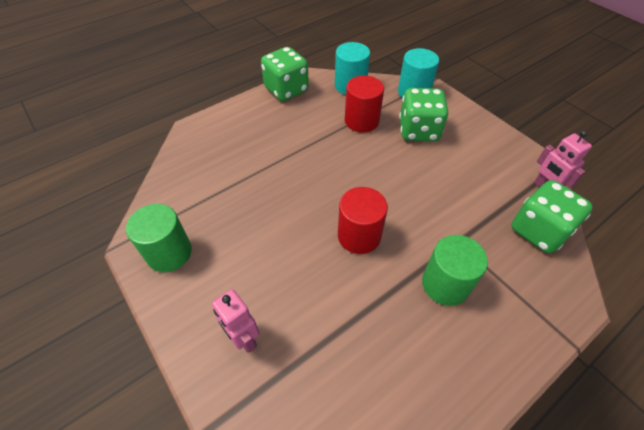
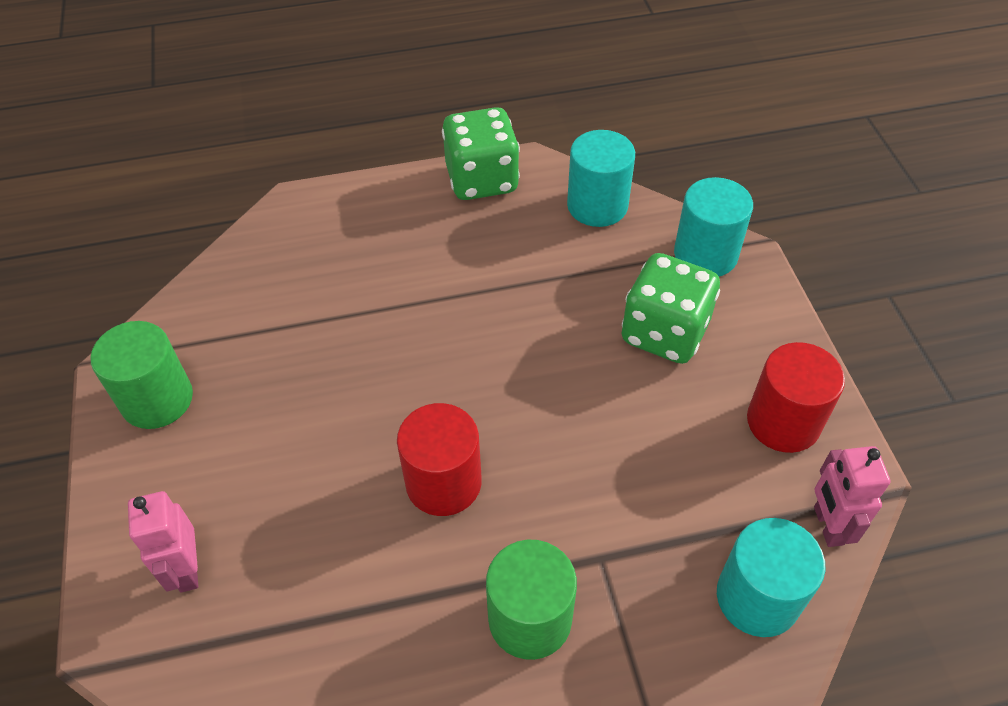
camera: 25 degrees right, 0 degrees up
(361, 121) = (574, 280): red cylinder -> red cylinder (783, 422)
(538, 231) = (757, 597): green dice -> turquoise cylinder

